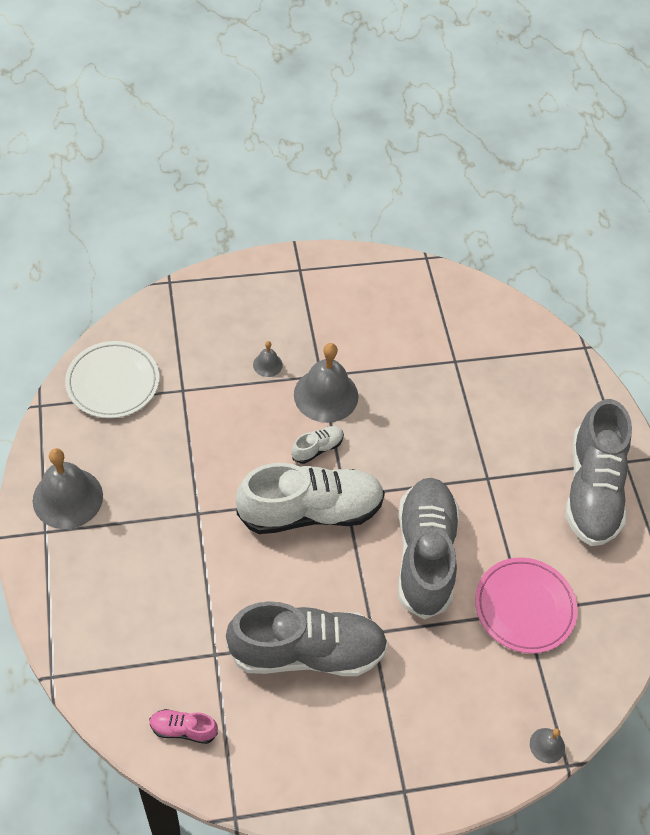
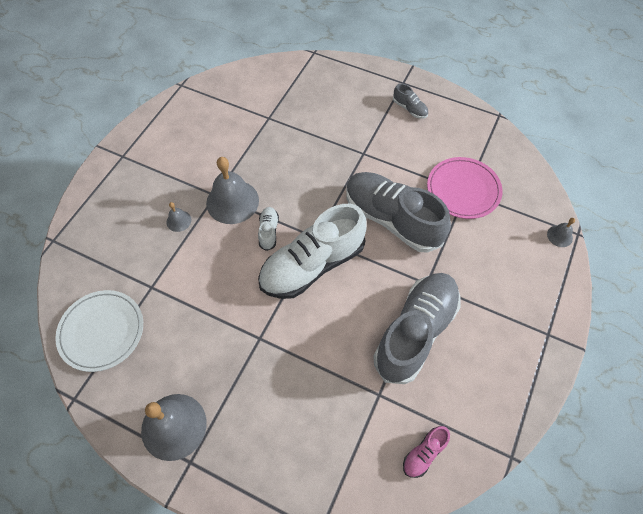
camera: 50 degrees left, 5 degrees up
(310, 511) = (312, 265): white shoe -> white shoe turned 150 degrees counterclockwise
(592, 490) = (409, 109): grey shoe -> grey shoe, size x0.42

